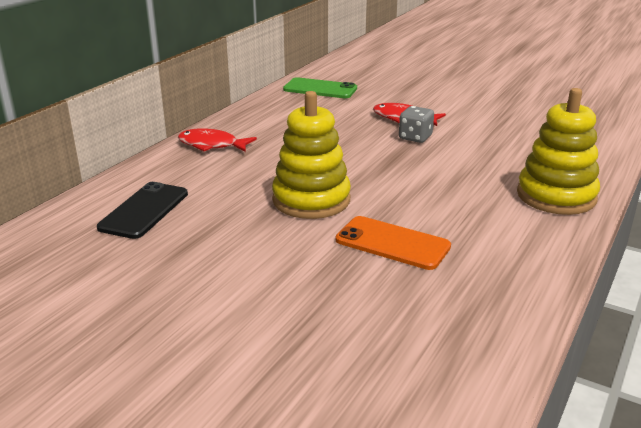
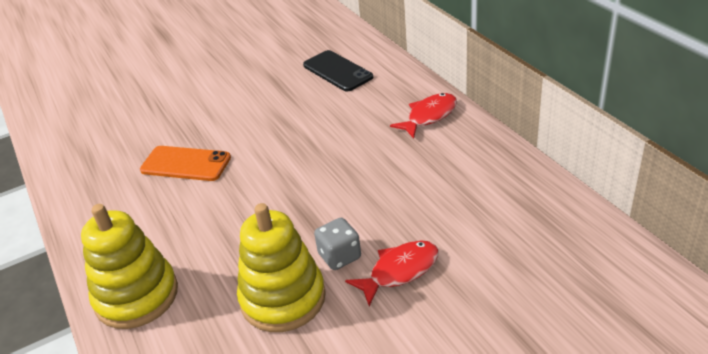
camera: 125 degrees right, 10 degrees up
(311, 200) = (280, 145): yellow stacking toy -> yellow stacking toy (283, 298)
(320, 89) = (552, 233): green phone -> none
(392, 243) = (185, 164): orange phone -> orange phone turned 45 degrees clockwise

